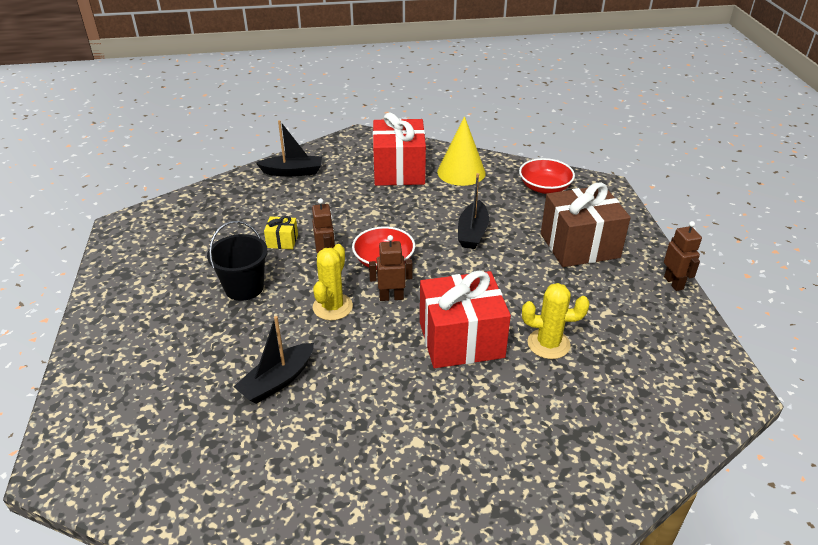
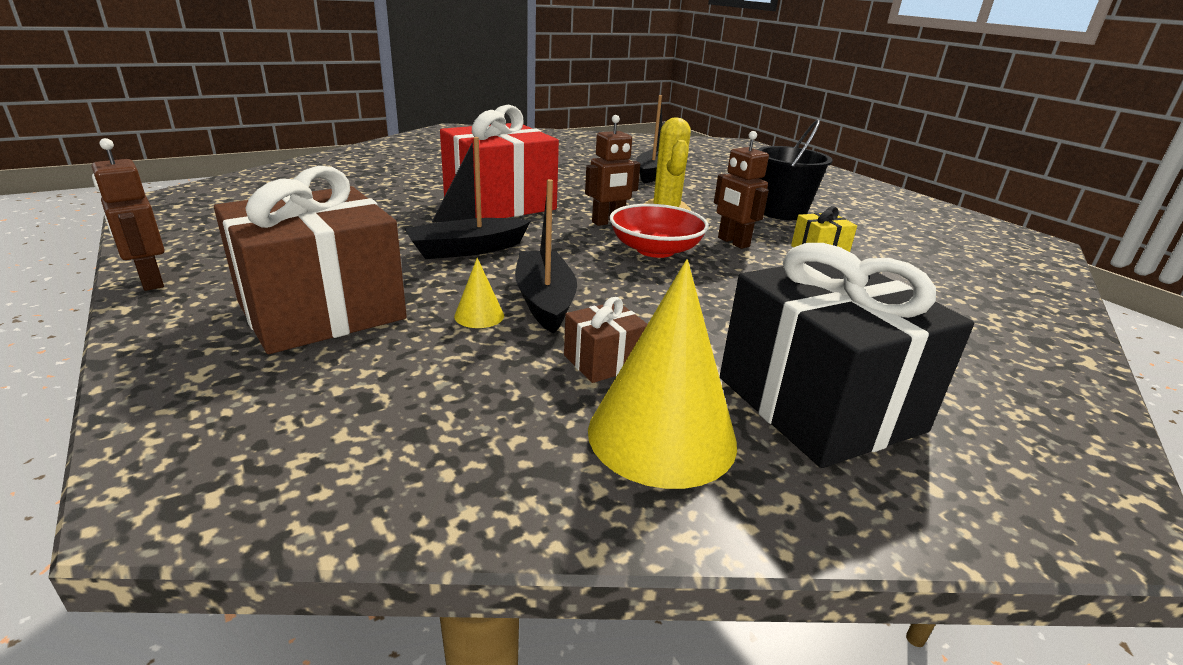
camera: 155 degrees right, 10 degrees down
(292, 172) = (1011, 351): black boat -> black boat (467, 249)
(399, 170) = (819, 404): red gift -> black gift
(464, 198) = (603, 361): none -> brown gift
(507, 229) = (479, 316): none -> yellow cone
(544, 187) = (397, 436): red bowl -> none
(548, 344) = (392, 210): yellow cactus -> none

